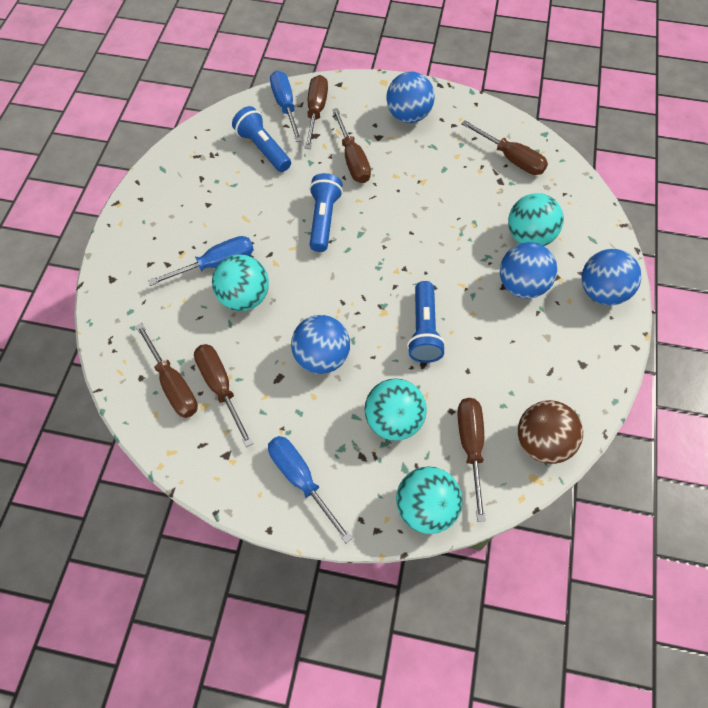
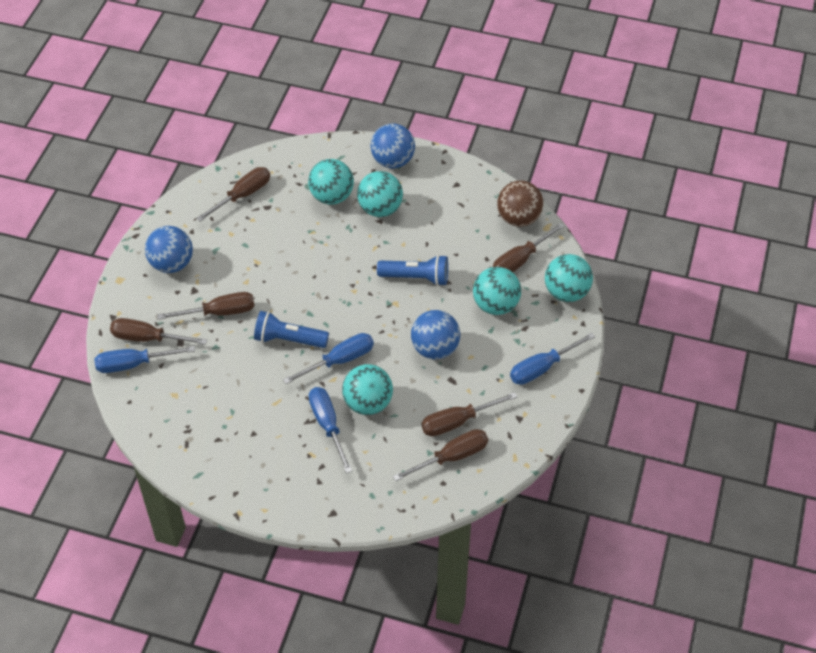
camera: 85 degrees left, 10 degrees down
(263, 148) = (189, 385): blue flashlight -> none
(299, 266) = (339, 360): none -> blue screwdriver
(470, 446) = (520, 260): brown screwdriver -> brown screwdriver turned 45 degrees counterclockwise
(521, 285) = (380, 209): blue ball -> turquoise ball

